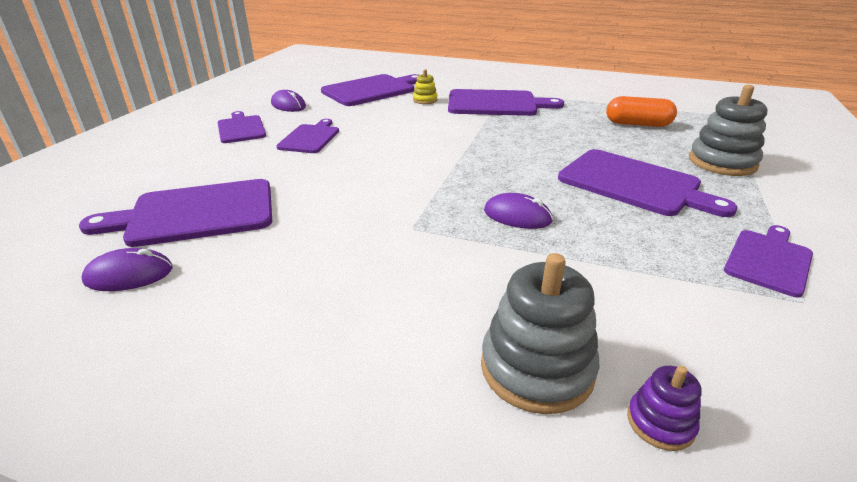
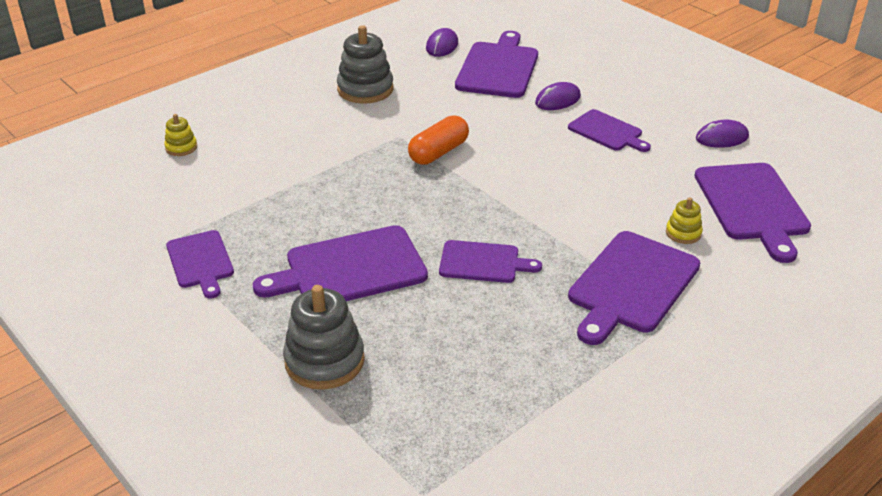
camera: 120 degrees right, 5 degrees up
(241, 128) = (661, 102): purple cutting board -> purple cutting board (483, 262)
(517, 216) = (368, 183): purple mouse -> purple mouse (557, 100)
(537, 368) = (243, 131): grey stacking toy -> grey stacking toy (365, 89)
(637, 124) = (470, 370): orange capsule -> orange capsule (438, 152)
(660, 422) = (181, 147): purple stacking toy -> yellow stacking toy

